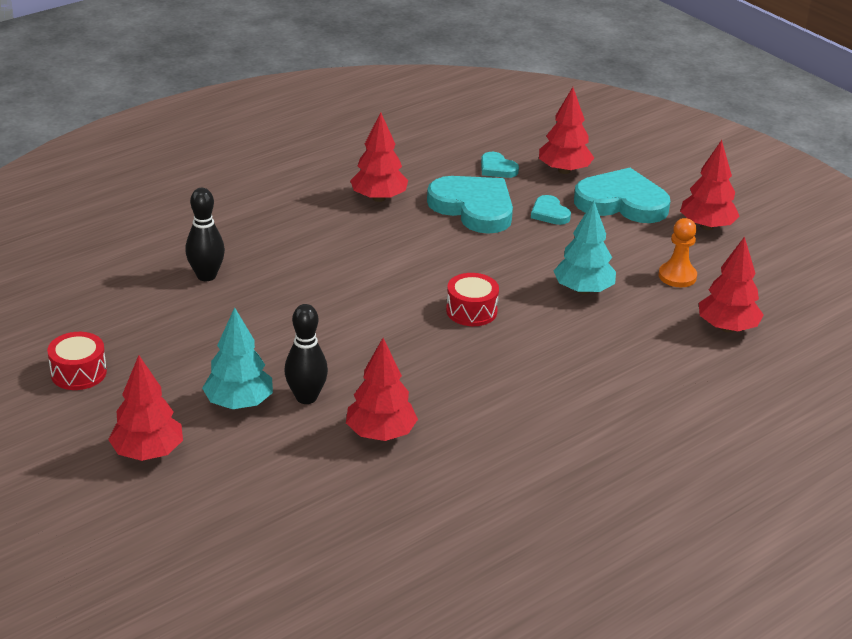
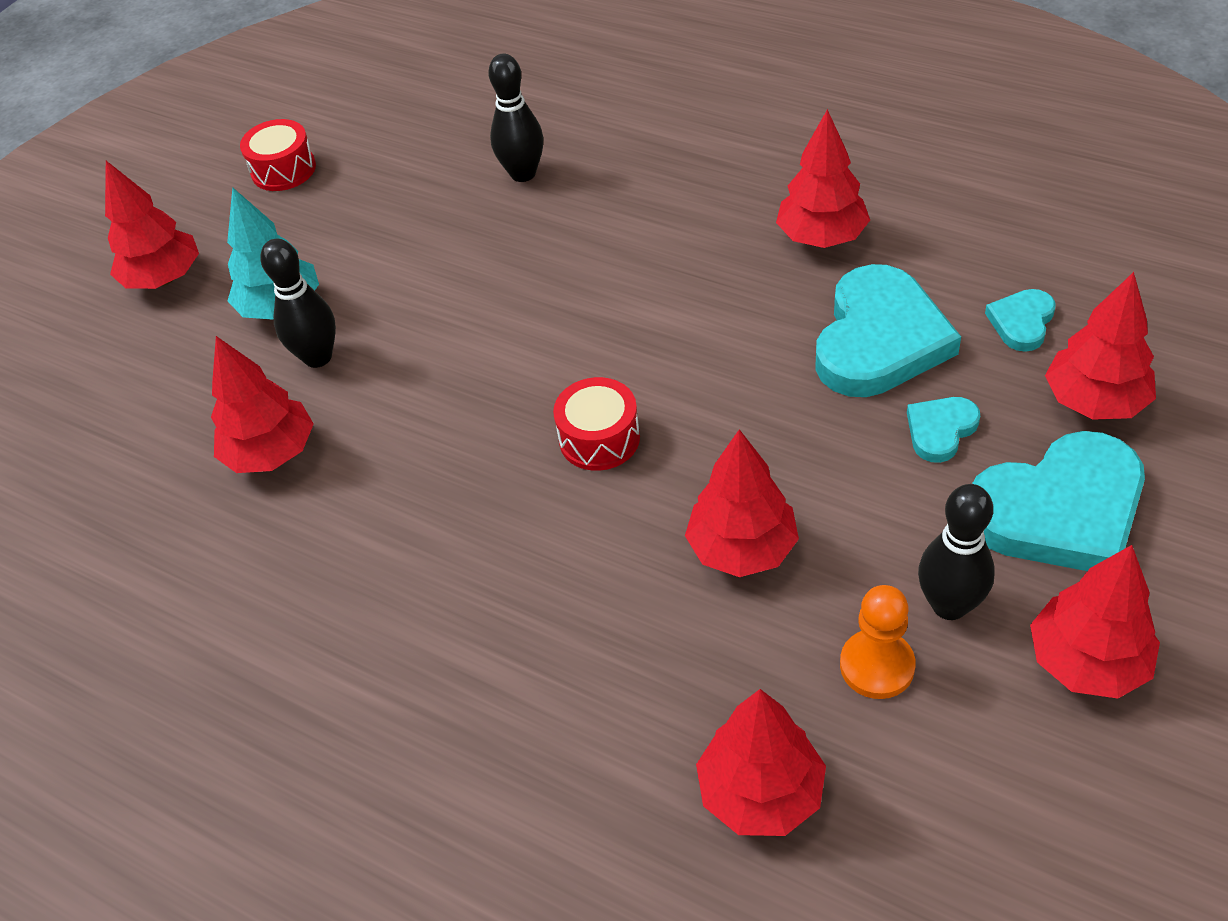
camera: 75 degrees right, 15 degrees up
(583, 290) = (742, 549): turquoise tree -> red tree
(622, 202) = (1059, 511): turquoise heart -> turquoise heart turned 75 degrees clockwise
(655, 247) = (949, 605): none -> black bowling pin

